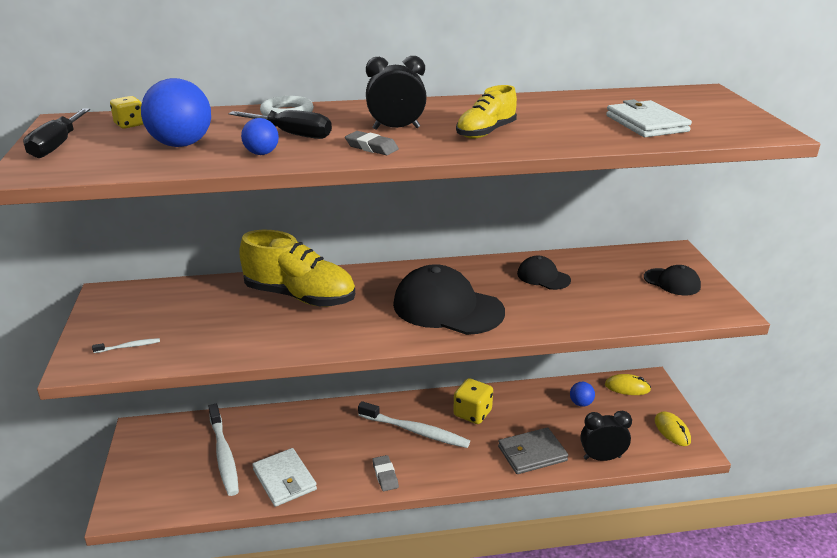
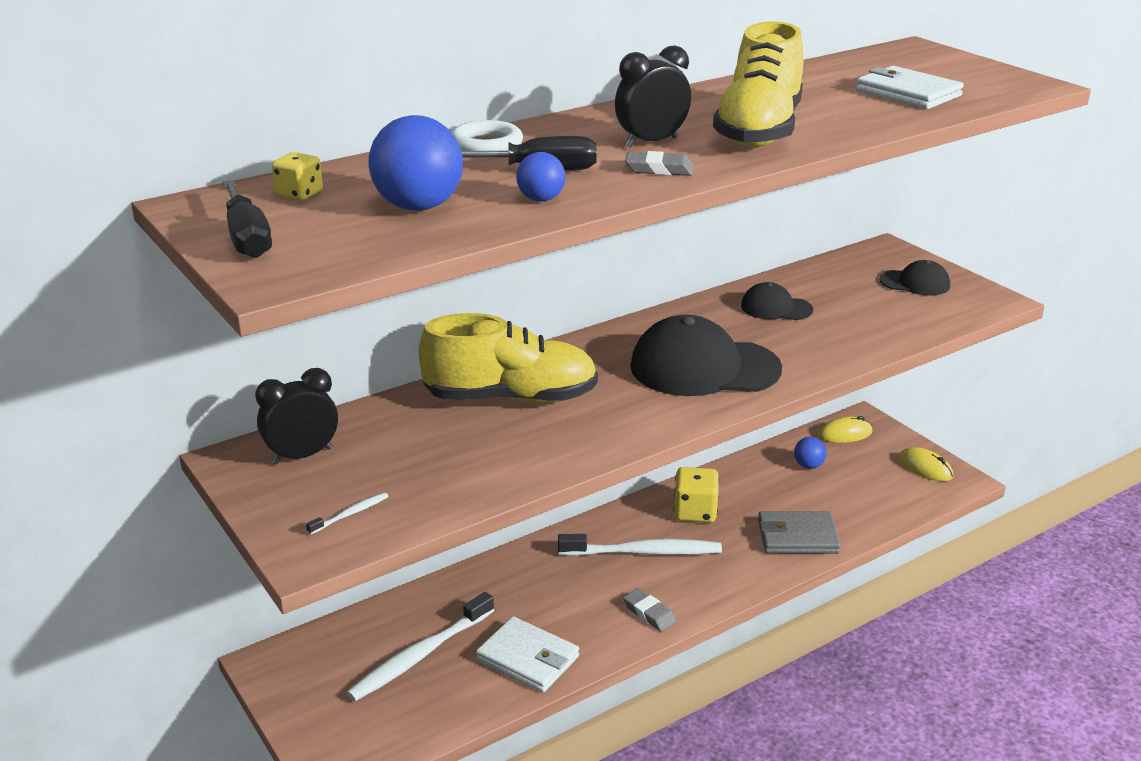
camera: 25 degrees left, 0 degrees up
(224, 455) = (420, 656): white toothbrush -> white toothbrush turned 90 degrees clockwise
(486, 132) = (759, 131): yellow shoe -> yellow shoe, size x1.76
(532, 453) = (797, 537): grey wallet -> grey wallet turned 45 degrees clockwise
(602, 458) = (875, 518): black clock -> black clock (302, 456)

